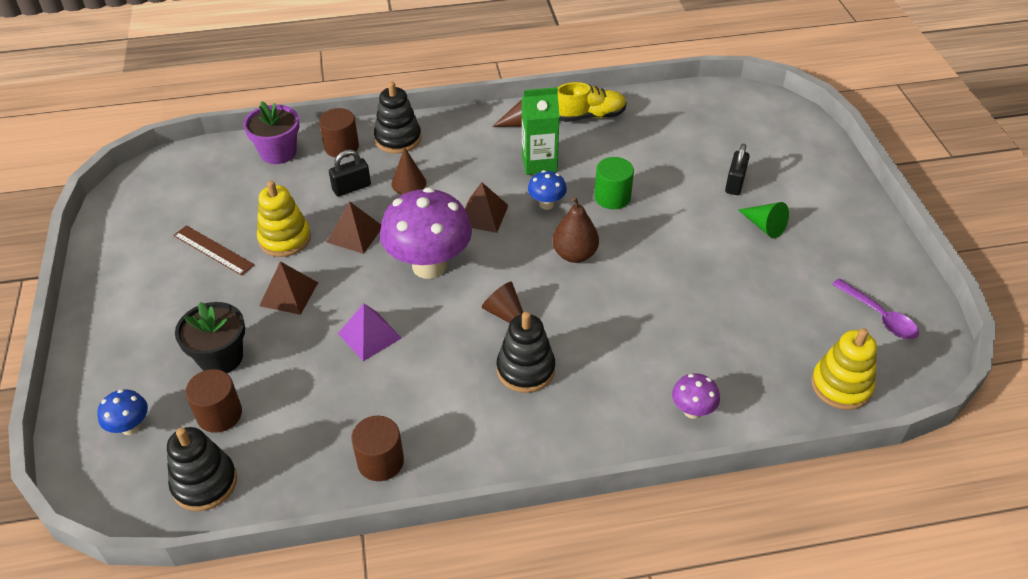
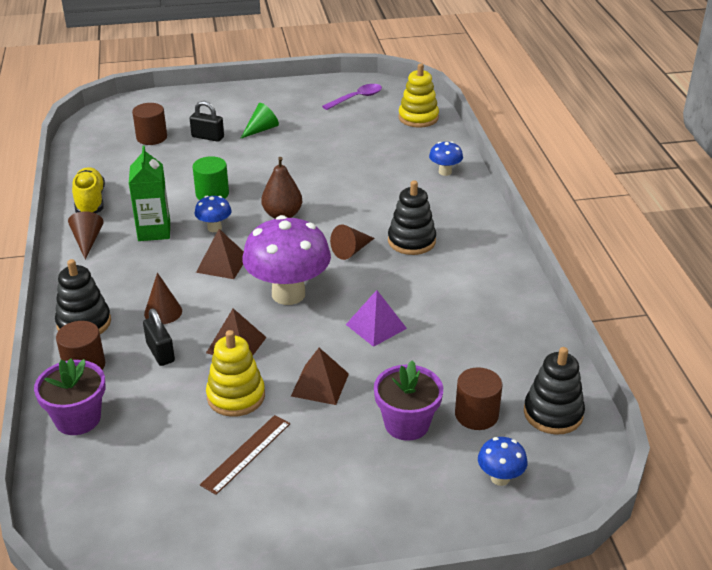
camera: 90 degrees left, 10 degrees down
(221, 358) = (406, 424): black flower pot -> purple flower pot
(380, 461) = (512, 312): brown cylinder -> brown cylinder (151, 137)
(692, 411) = (445, 172): purple mushroom -> blue mushroom

